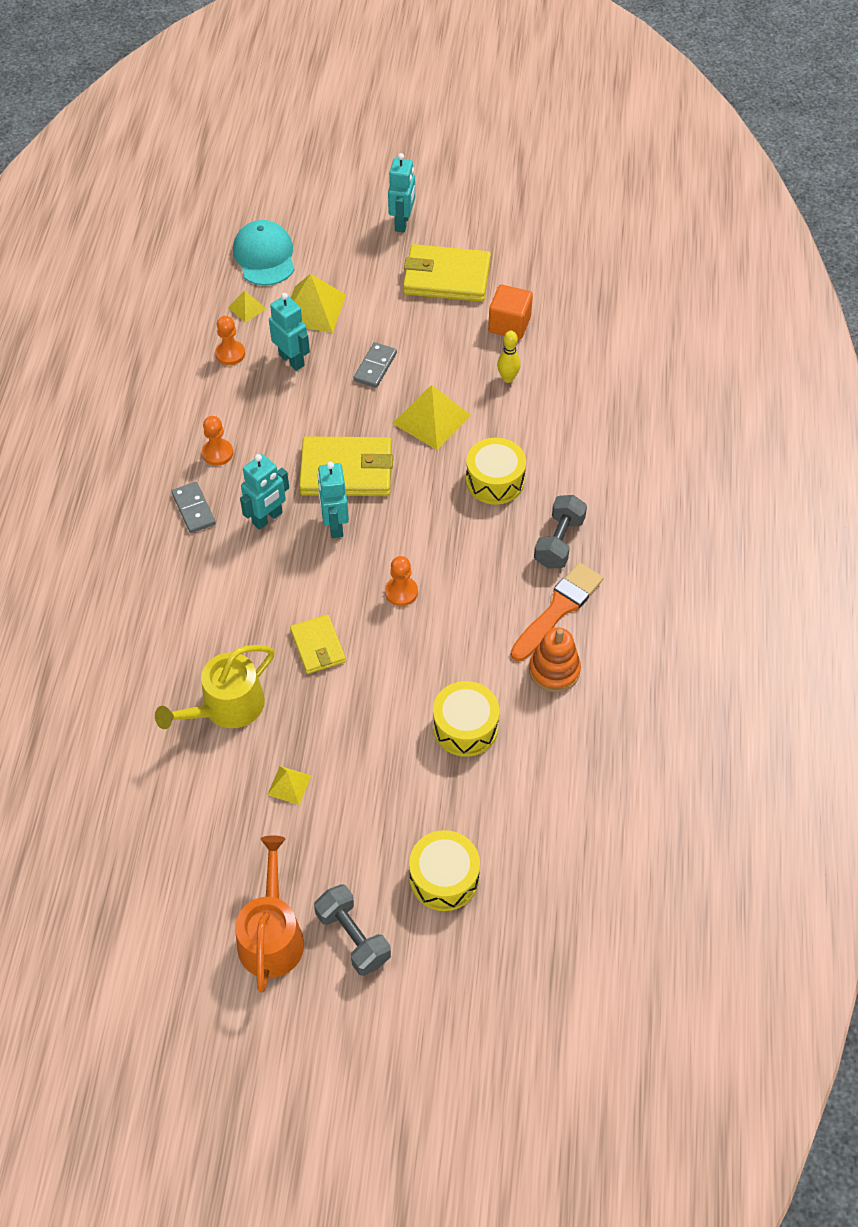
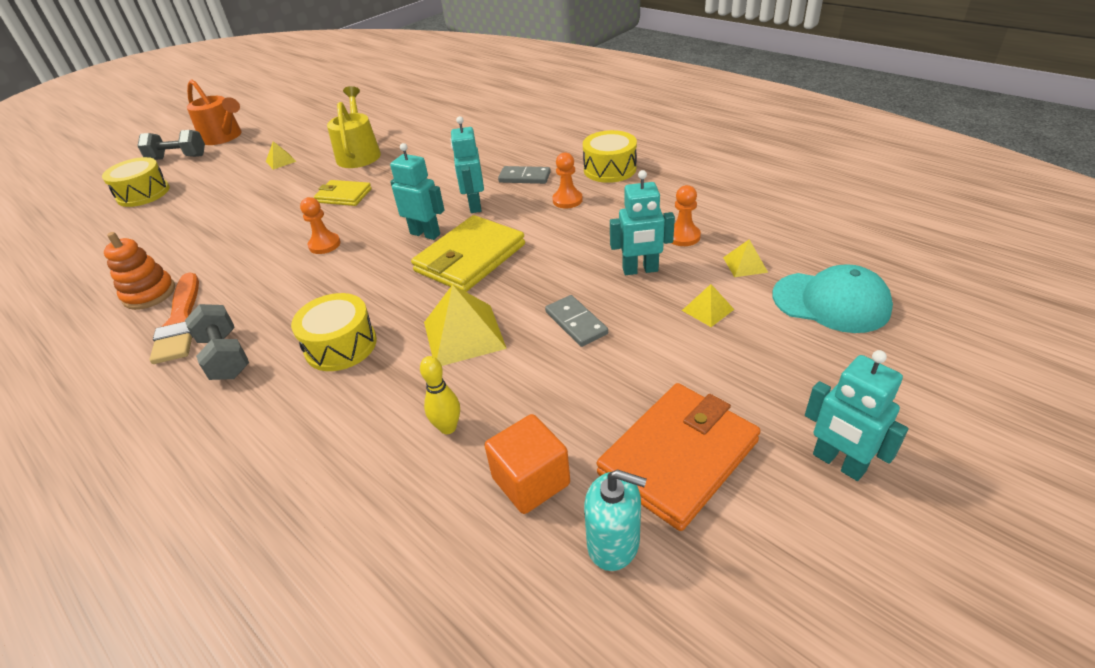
camera: 130 degrees right, 15 degrees down
(313, 309) = (707, 310): yellow pyramid -> yellow pyramid, size x0.52
(446, 277) = (678, 457): yellow wallet -> orange wallet
(465, 727) = (194, 234): yellow drum -> yellow drum (610, 169)
(515, 279) = (613, 543): none -> turquoise soap dispenser

